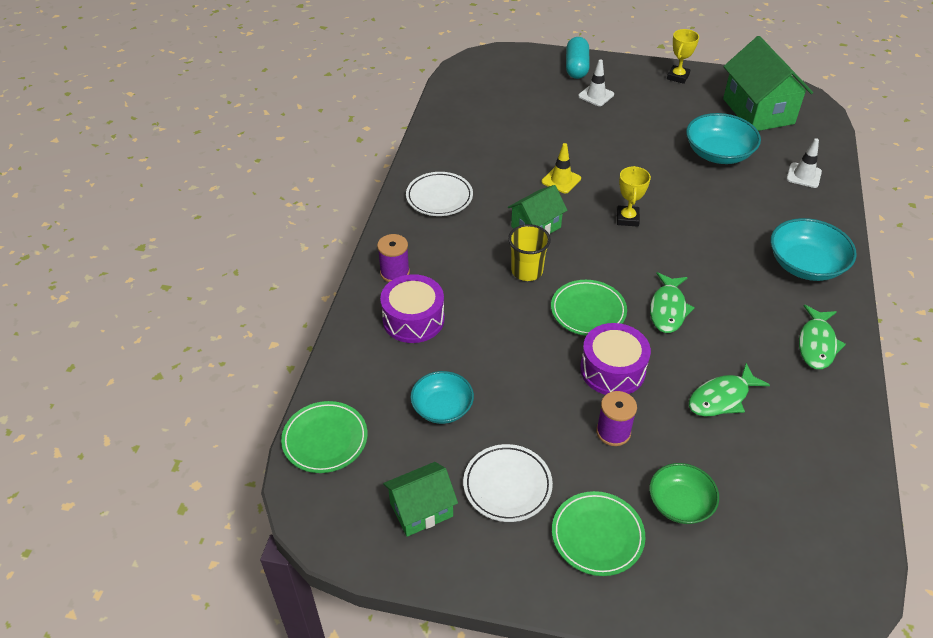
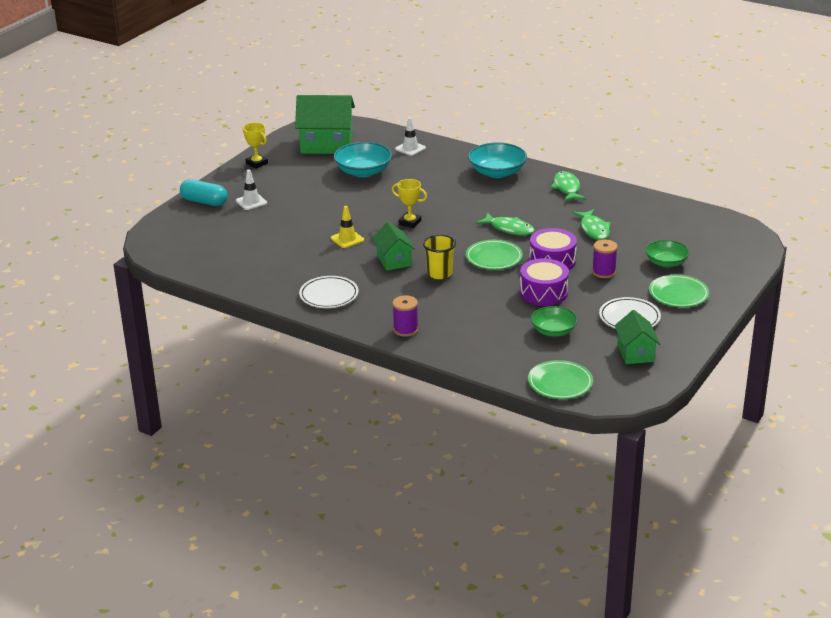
camera: 70 degrees left, 15 degrees down
(413, 319) = (461, 329): purple drum -> purple drum (543, 292)
(442, 407) = (553, 331): turquoise bowl -> green bowl
(817, 344) = (567, 188): green fish -> green fish turned 135 degrees counterclockwise

